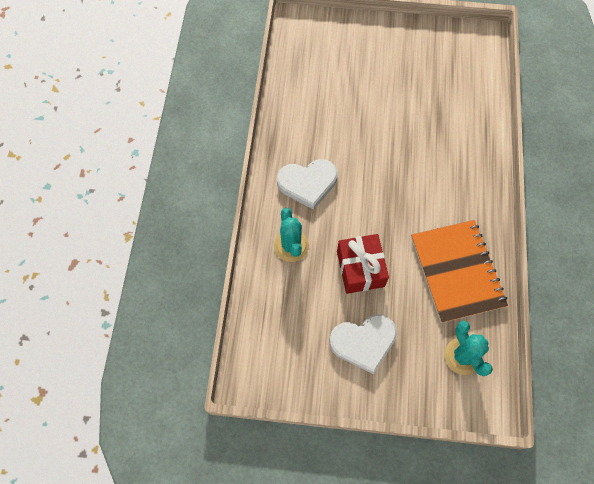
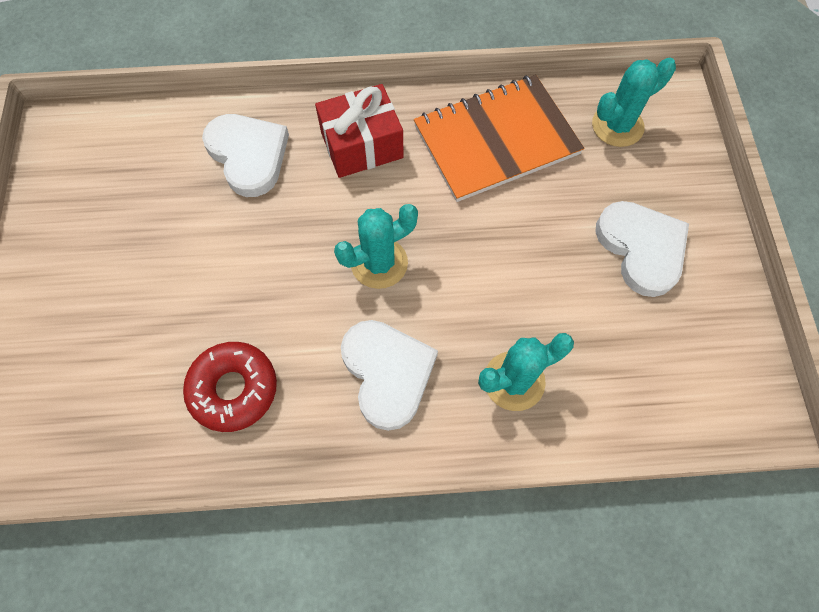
camera: 100 degrees left, 0 degrees up
(312, 113) = (233, 389): none -> red donut
(360, 269) = (526, 267): red gift -> red gift (362, 145)
(374, 189) = (379, 263): none -> turquoise cactus
(457, 129) = (248, 155): none -> white heart

